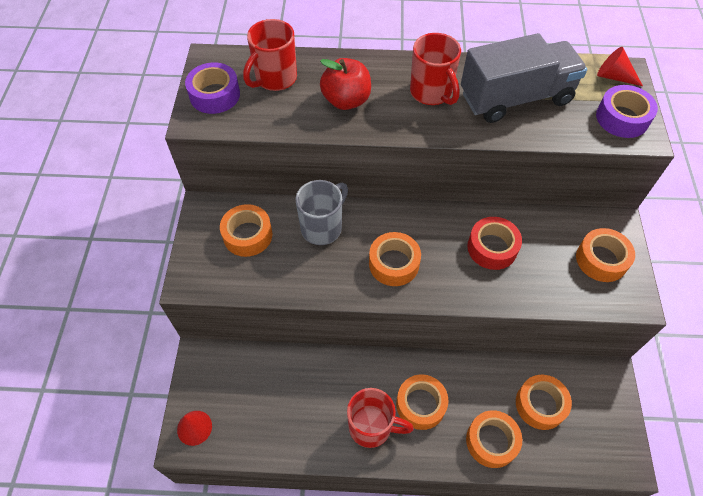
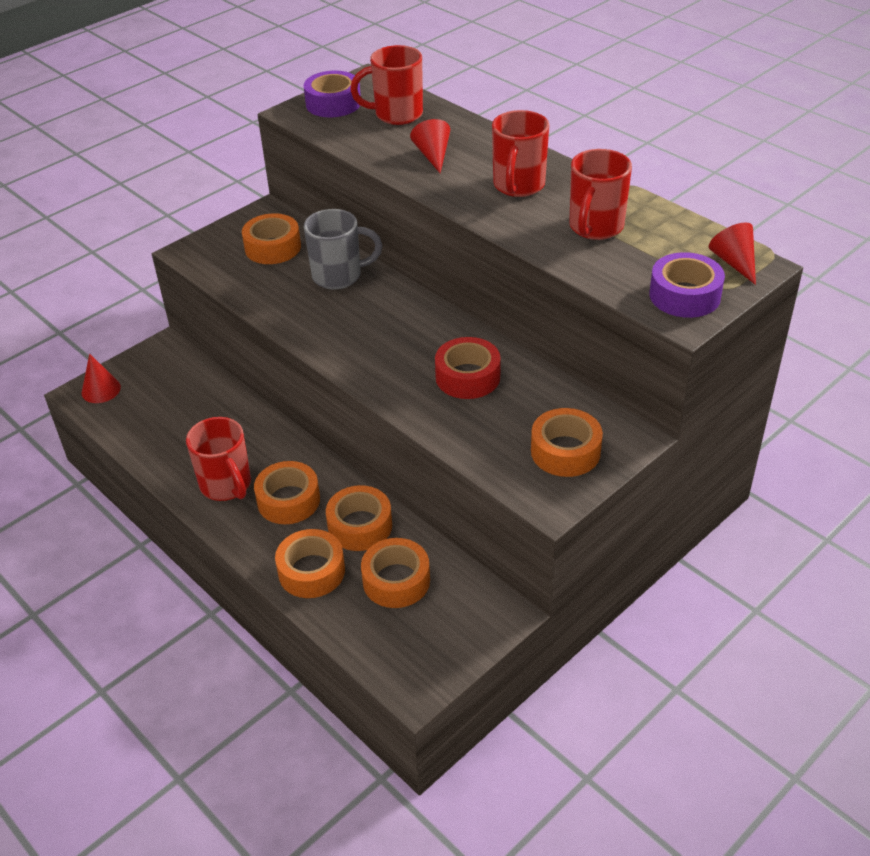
camera: 45 degrees right, 15 degrees down
(346, 100) = (433, 155): red apple -> red cone
(394, 263) = (361, 334): orange tape -> orange tape (360, 526)
(515, 98) = (595, 227): grey truck -> red mug

